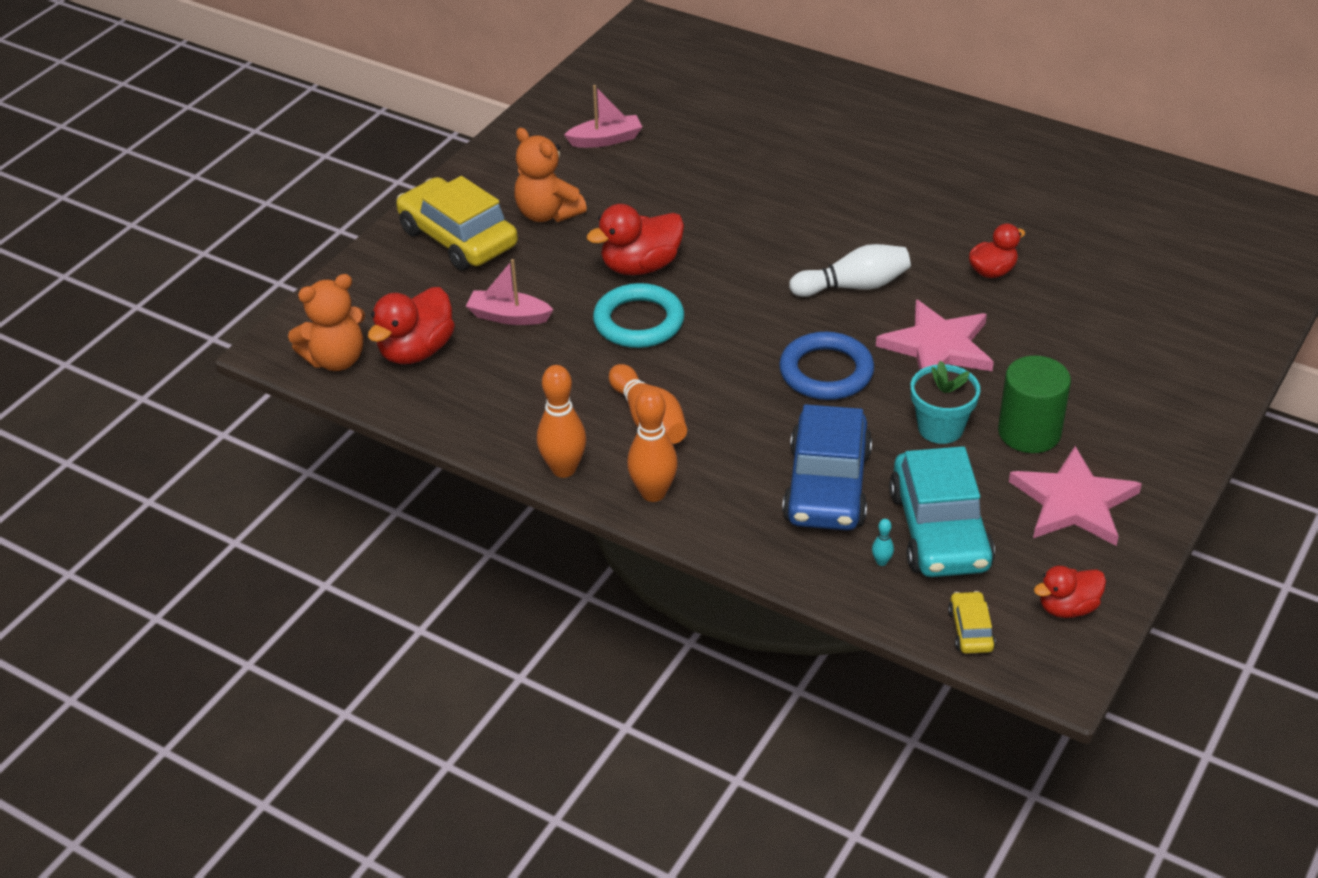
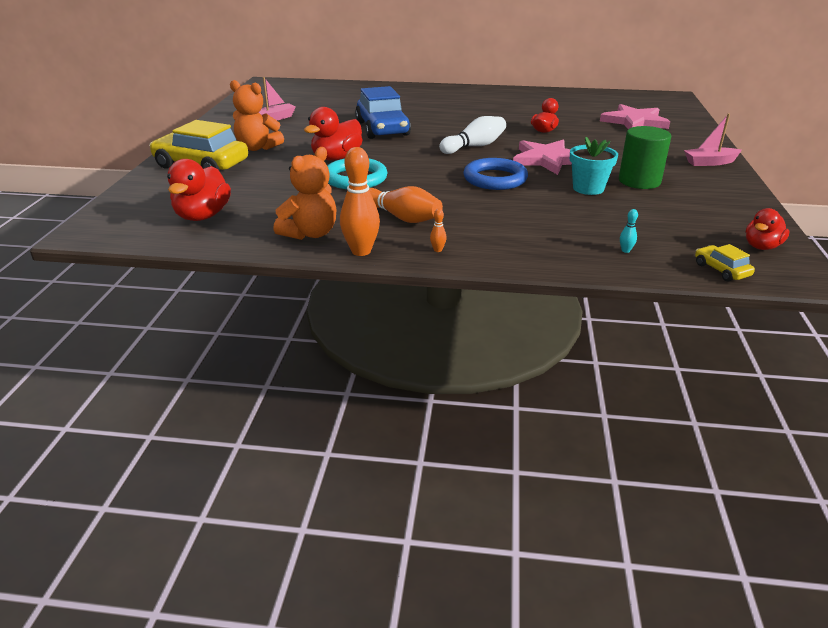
camera: 25 degrees left, 10 degrees down
(336, 359) = (138, 230): orange teddy bear -> orange teddy bear (310, 233)
(508, 316) = (262, 190): pink boat -> pink boat (710, 162)
(653, 493) = (437, 250): orange bowling pin -> orange bowling pin, size x0.42
(827, 486) = (550, 224): blue car -> blue car (382, 129)
(939, 530) = (642, 229): turquoise car -> none
(1073, 502) = (700, 202): pink star -> pink star (634, 121)

